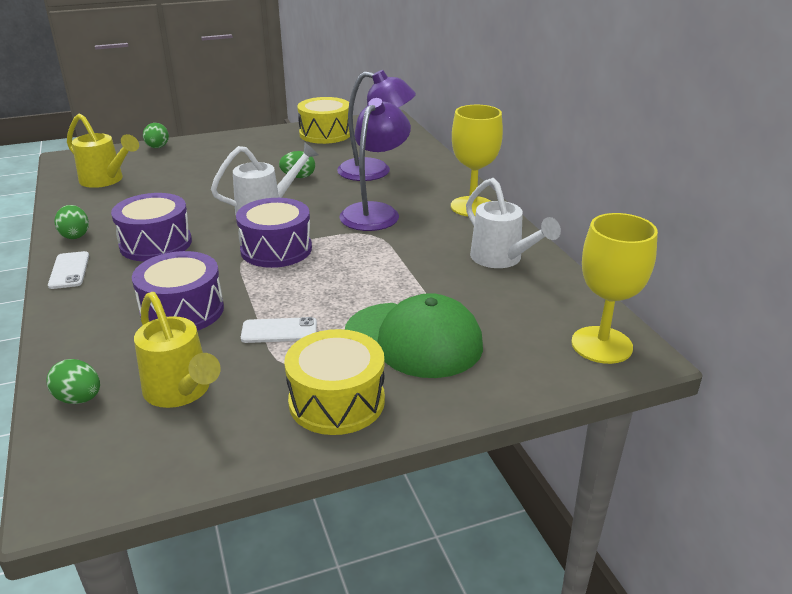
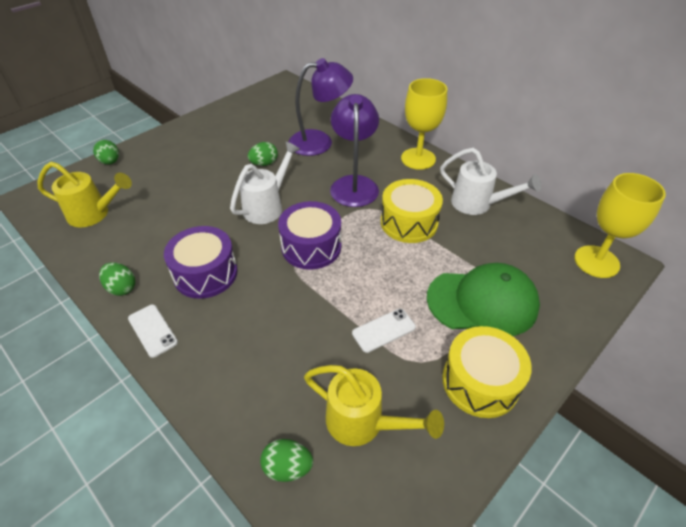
camera: 25 degrees left, 15 degrees up
(182, 311) = (291, 338): purple drum -> none
(325, 134) = (247, 110): yellow drum -> yellow drum (409, 222)

